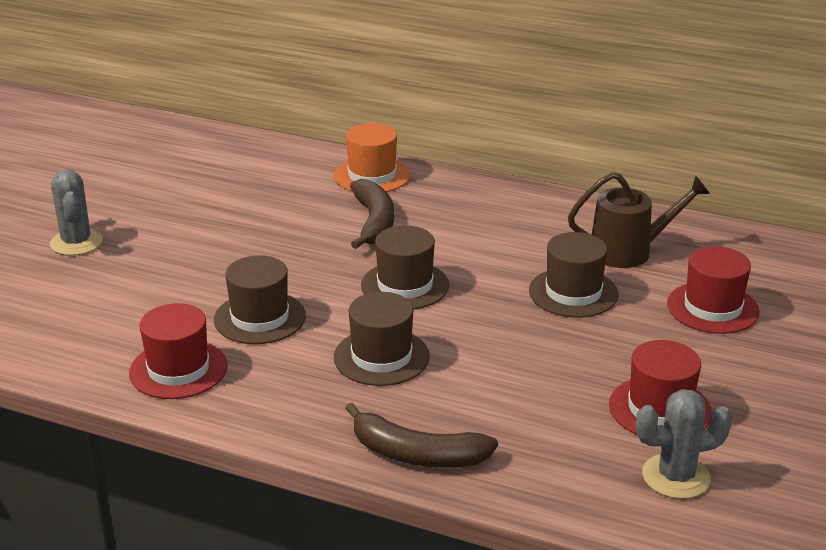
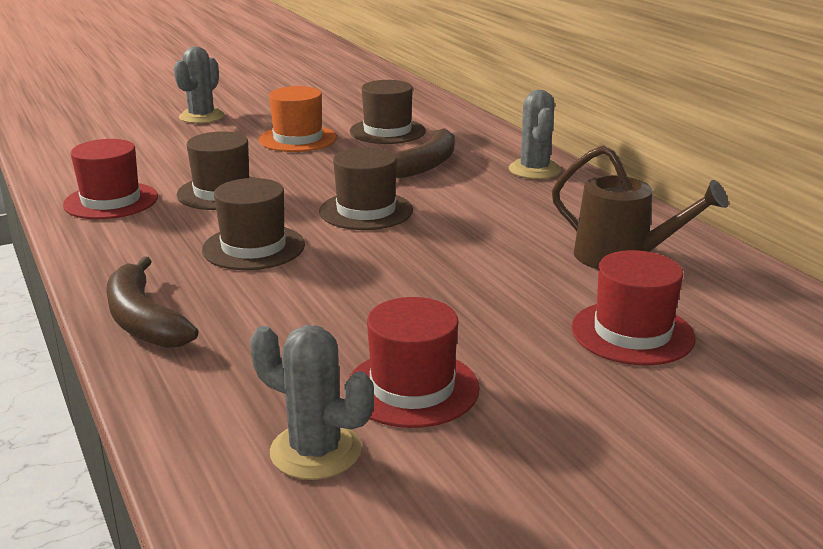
camera: 40 degrees right, 5 degrees down
(372, 175) = (480, 139): orange hat -> orange hat (298, 139)
(461, 193) = (534, 170): none -> grey cactus
(573, 293) = (504, 267): brown hat -> brown hat (387, 131)

